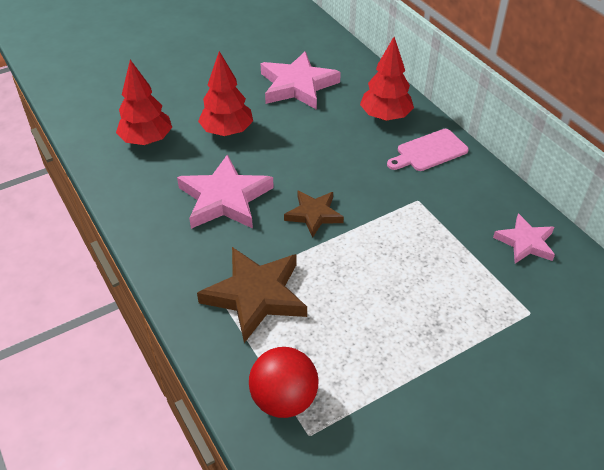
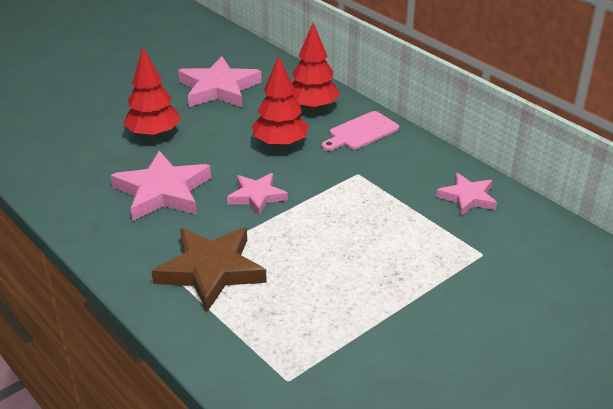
camera: 10 degrees left, 10 degrees down
(147, 140) = (70, 149): red tree -> red tree (280, 144)
(284, 399) = (257, 354): red ball -> none
(314, 215) = (257, 196): brown star -> pink star

